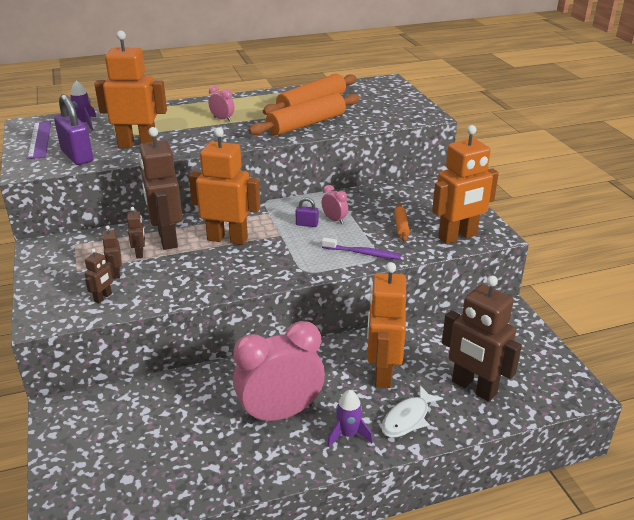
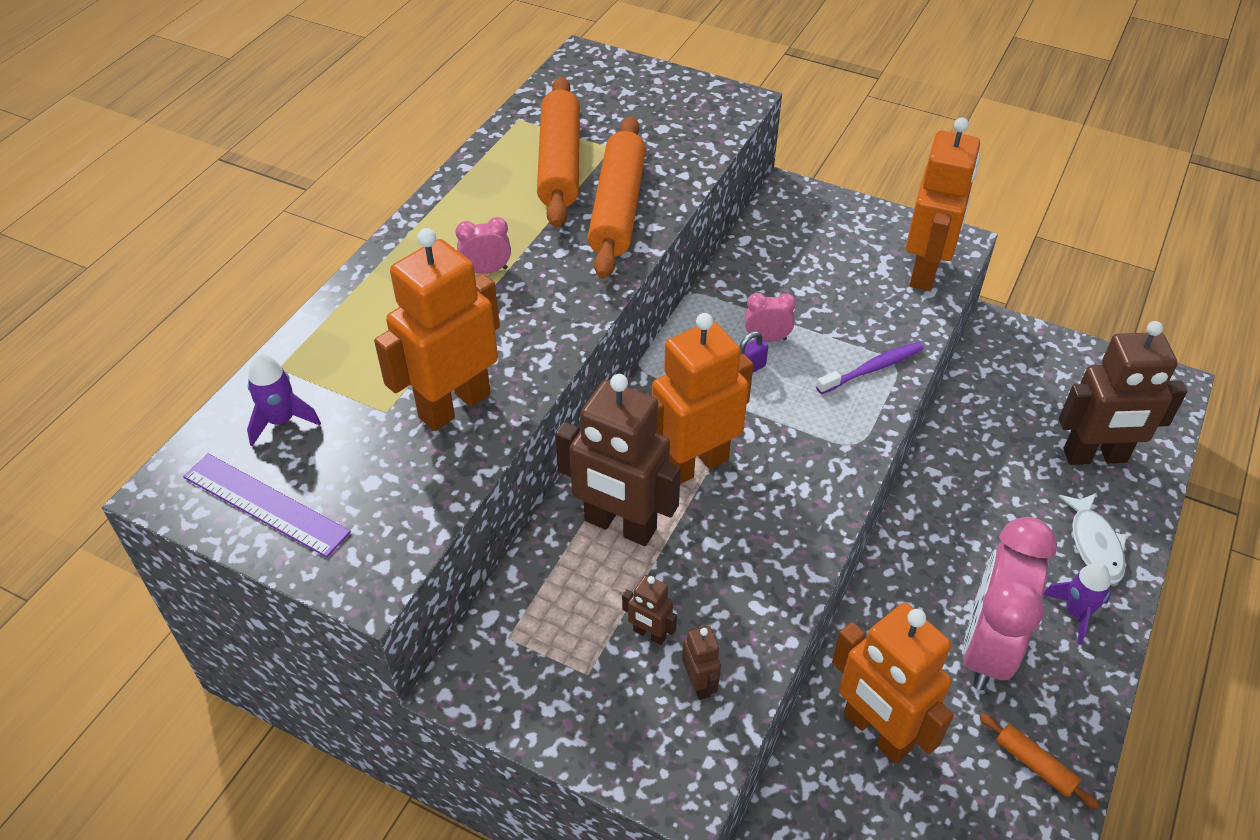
camera: 45 degrees left, 15 degrees up
(77, 156) = (399, 492): purple padlock -> none
(140, 253) = (624, 577): brown robot -> none
(382, 373) = (1001, 508): orange robot -> orange robot (876, 731)
(401, 226) = (851, 296): orange rolling pin -> orange rolling pin (1035, 764)

